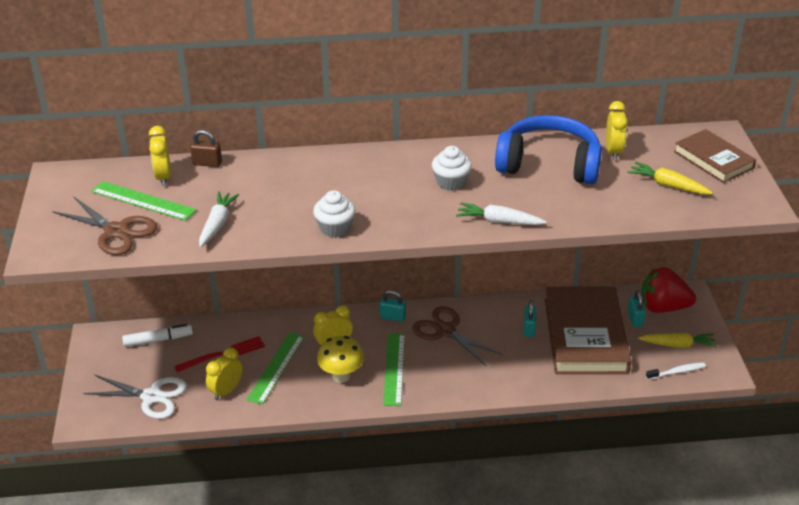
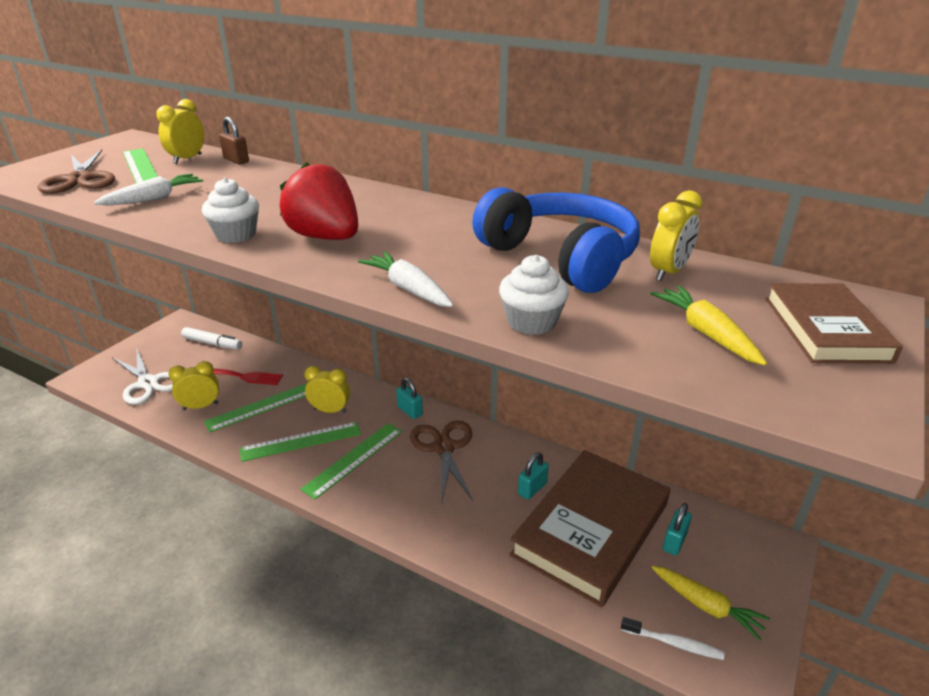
camera: 35 degrees right, 5 degrees down
(341, 376) = (301, 441): yellow mushroom -> green ruler
(451, 182) = (418, 237): white cupcake -> white cupcake (531, 322)
(663, 307) = (726, 546): red strawberry -> red strawberry (325, 237)

